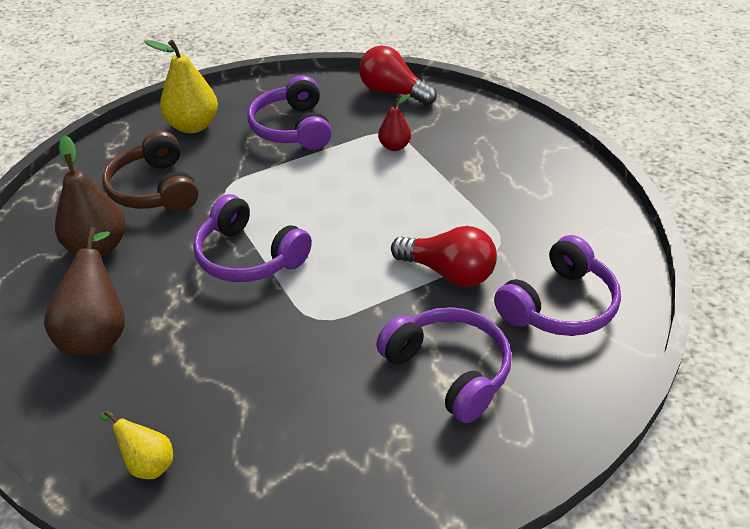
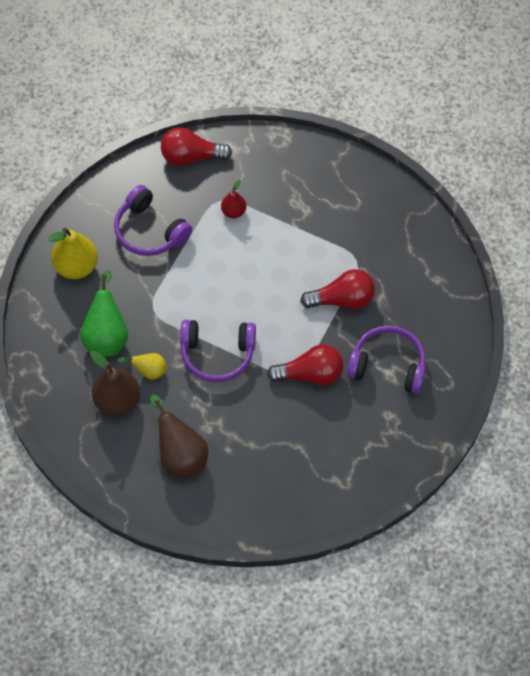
camera: 35 degrees left, 20 degrees up
(147, 464) = (281, 506): yellow pear -> yellow pear (149, 371)
(155, 189) = (107, 336): brown headphones -> green pear
(337, 329) = (310, 374): none -> red light bulb
(560, 305) = (417, 289): purple headphones -> none

